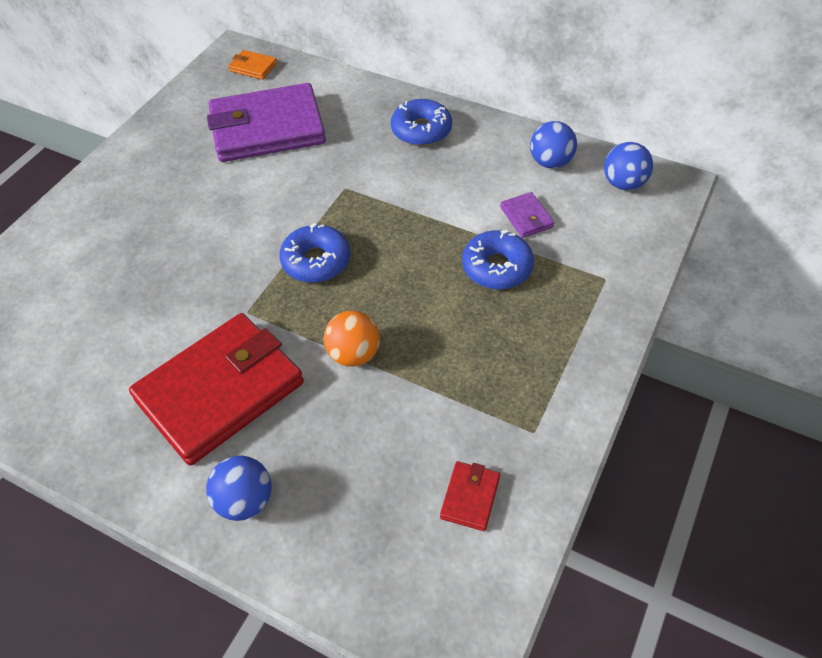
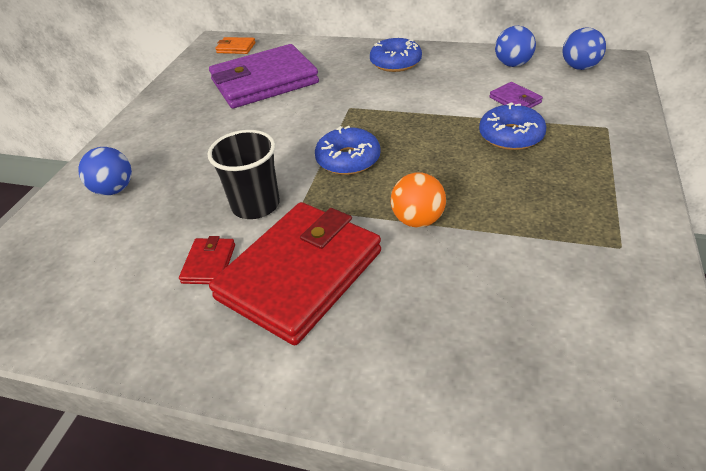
camera: 10 degrees left, 10 degrees down
(205, 299) = (255, 205): none -> black cup
(245, 501) = (367, 366): blue ball -> blue ball (114, 190)
(470, 497) = (596, 313): red wallet -> red wallet (209, 263)

